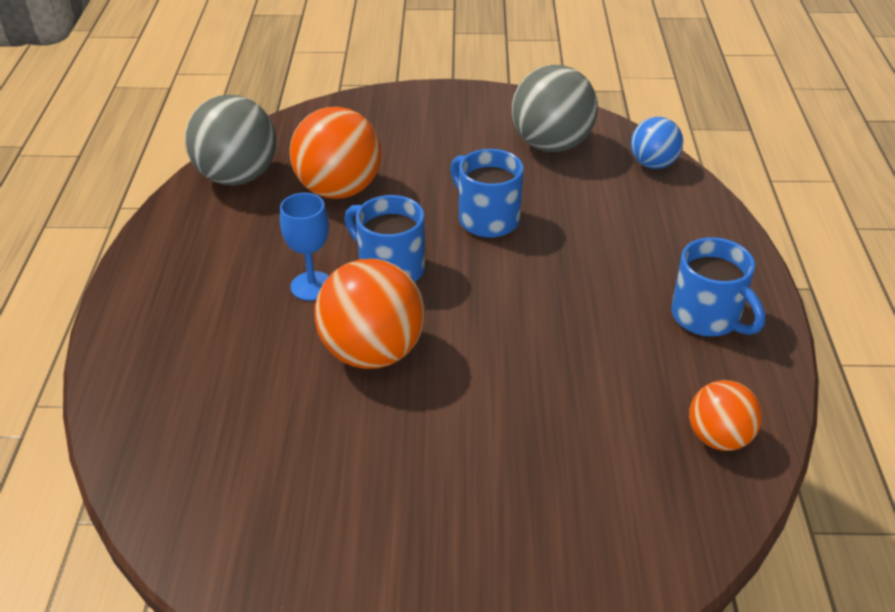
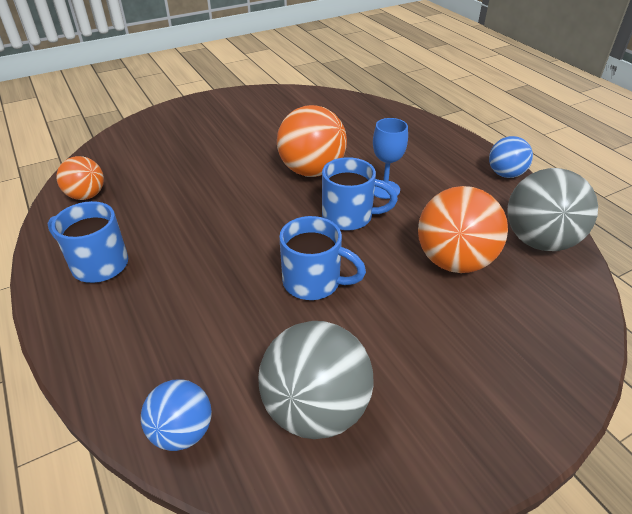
camera: 150 degrees right, 0 degrees up
(148, 250) = (505, 174): none -> blue ball

